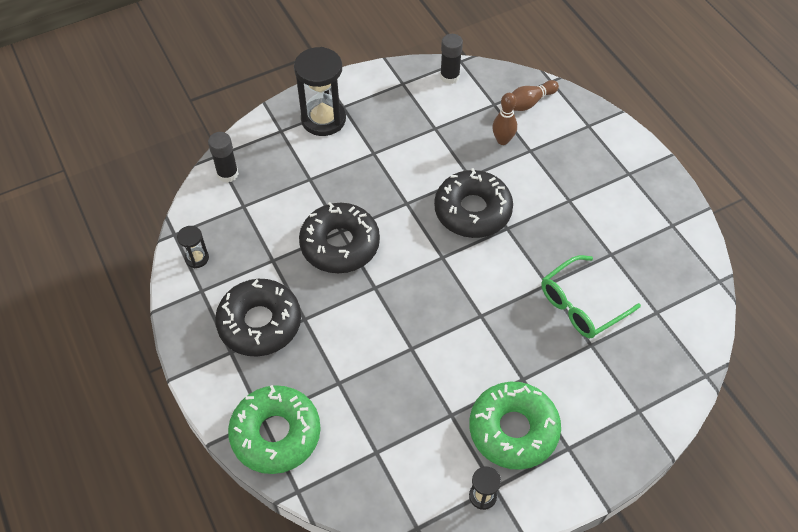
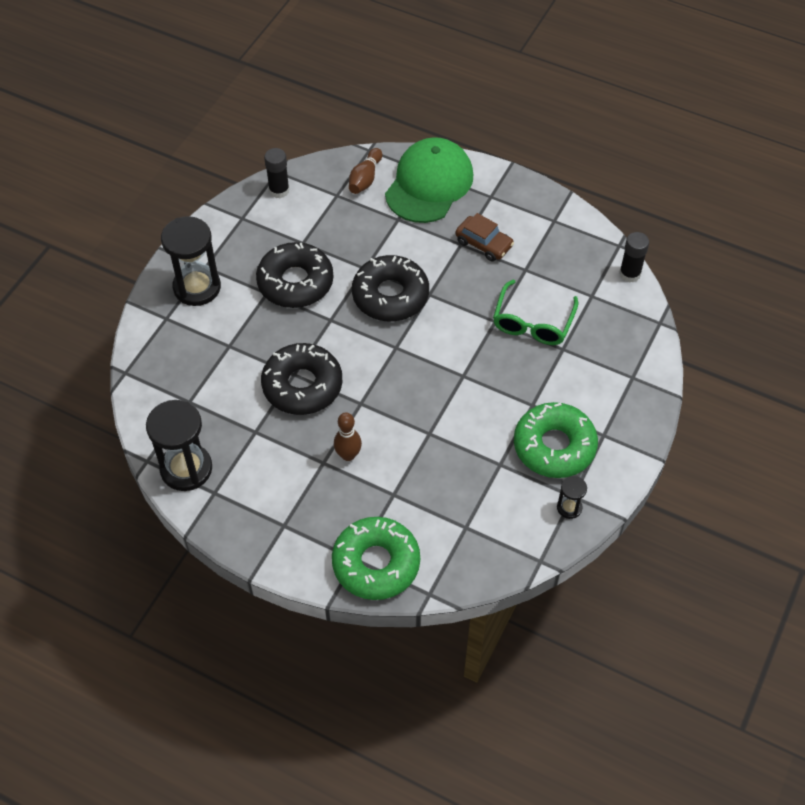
camera: 35 degrees left, 0 degrees up
(197, 258) = (186, 469): black hourglass -> black hourglass, size x2.09
(227, 174) = (150, 382): black glue stick -> black glue stick (630, 274)
(260, 323) = (288, 488): black donut -> black donut (295, 282)
(502, 140) = (368, 223): brown bowling pin -> brown bowling pin (348, 455)
(581, 135) = (429, 184): none -> green cap
(590, 211) = (484, 244): none -> brown car

